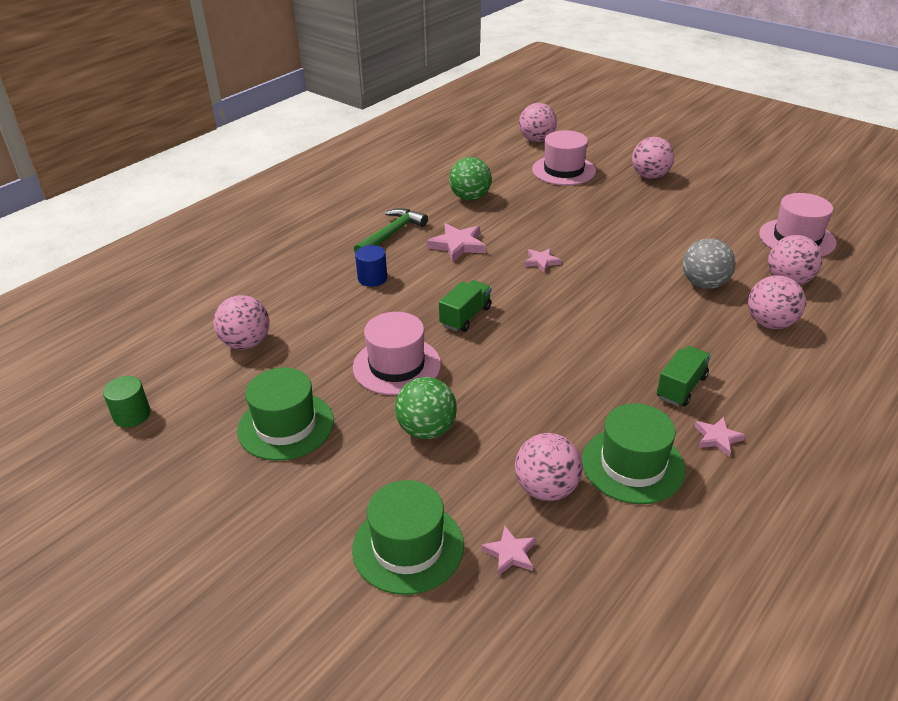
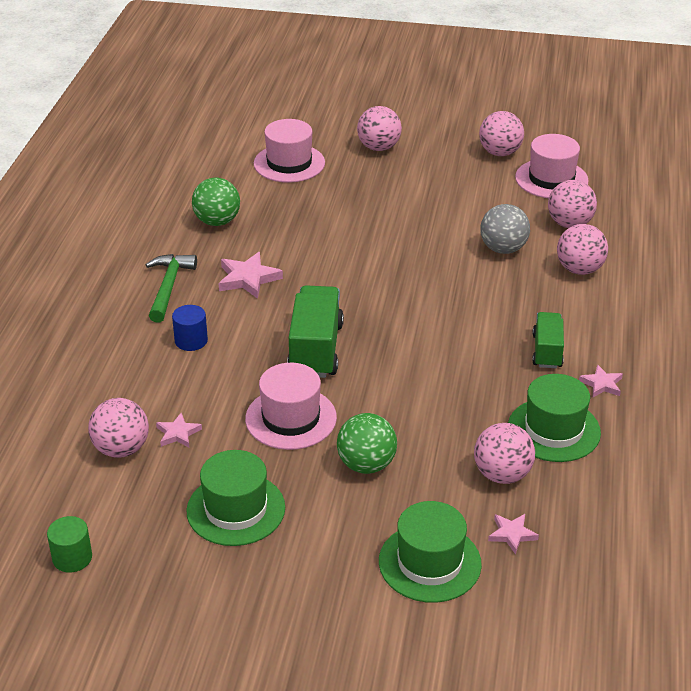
camera: 30 degrees left, 0 degrees up
(465, 316) = (316, 349): green truck -> green truck, size x1.64
(536, 140) = (233, 133): pink ball -> pink ball (500, 153)
(541, 262) = (343, 271): pink star -> pink star (178, 433)

